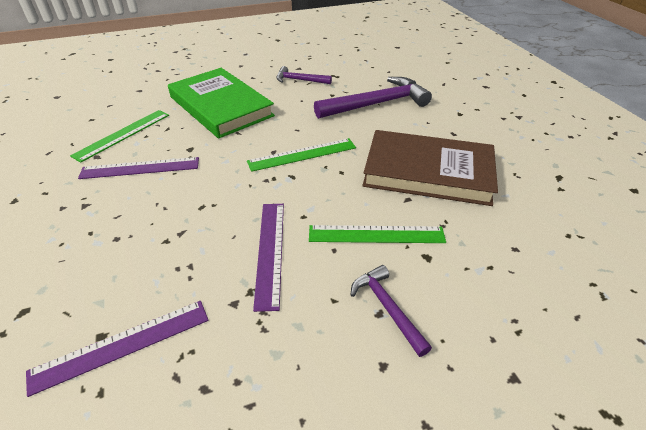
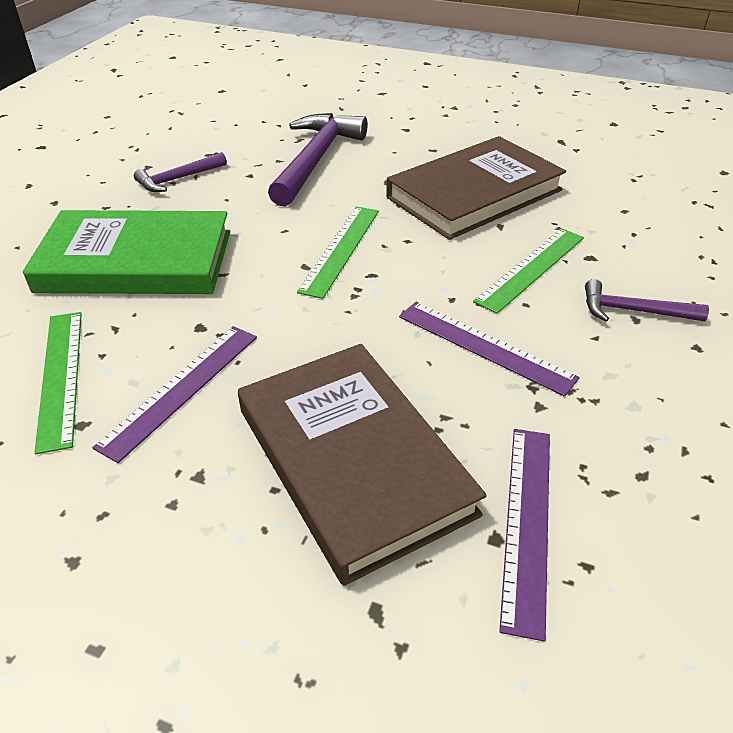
camera: 50 degrees left, 0 degrees up
(128, 248) = (353, 460): none -> brown book

